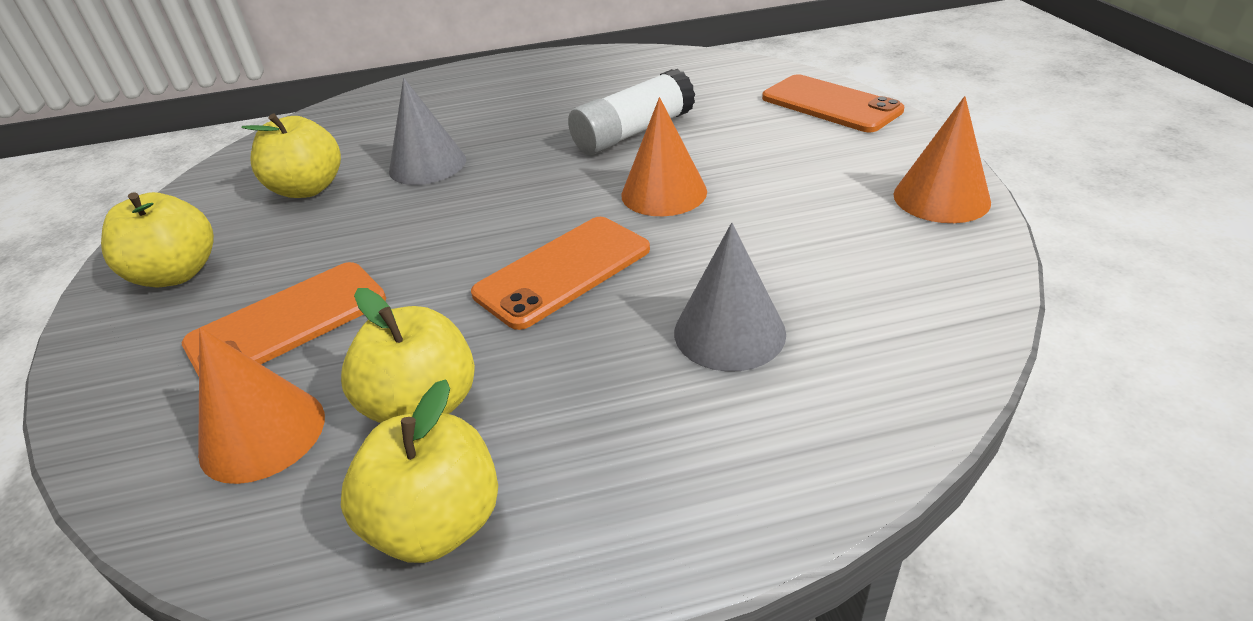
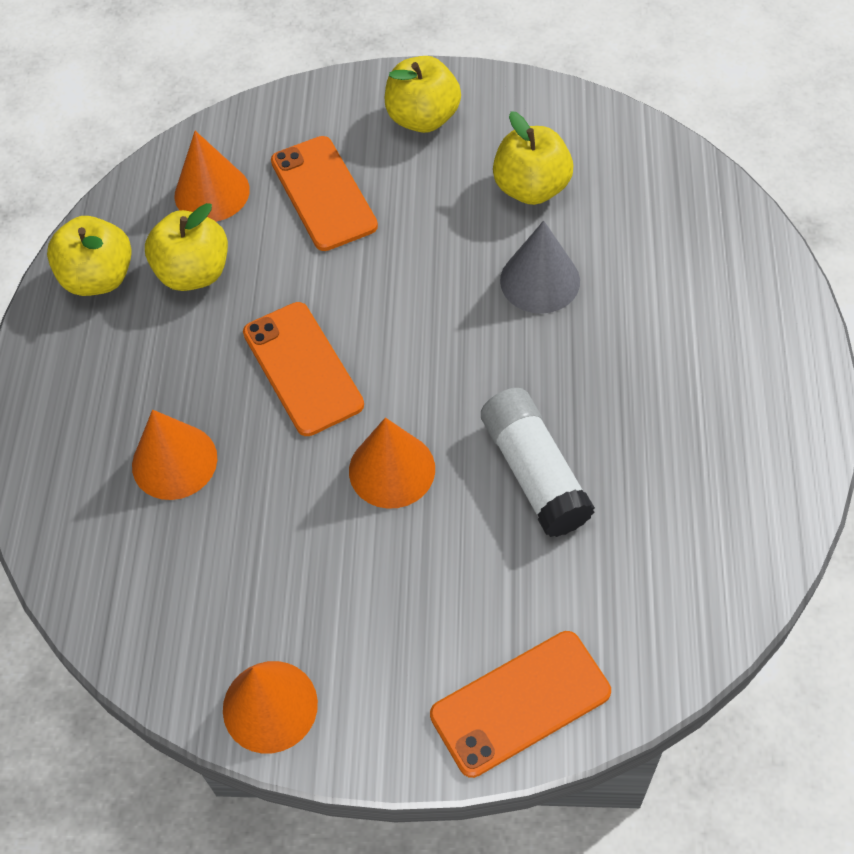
camera: 105 degrees right, 20 degrees up
(729, 332) = (174, 461): grey cone -> orange cone

